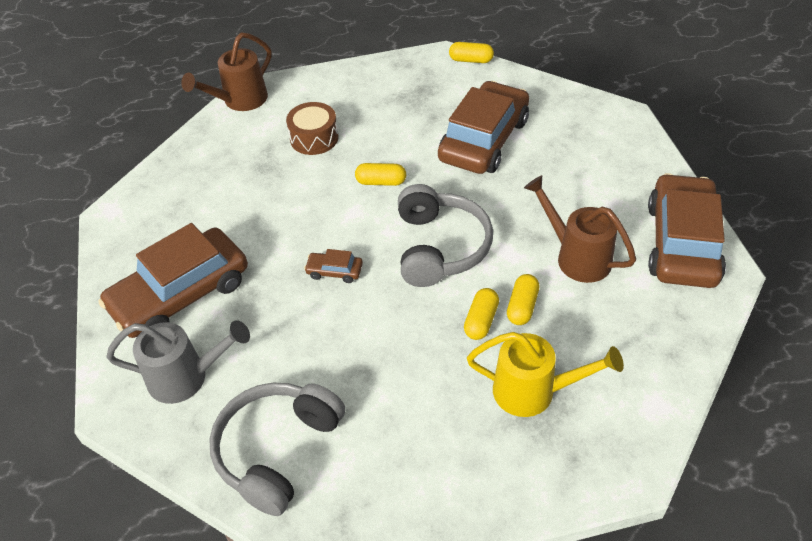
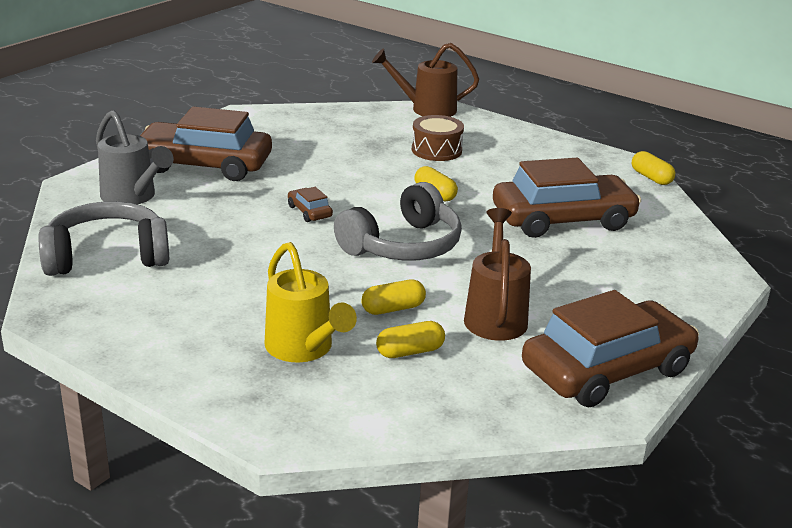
camera: 45 degrees right, 20 degrees down
(481, 321) = (348, 294): yellow capsule -> yellow capsule (410, 352)

